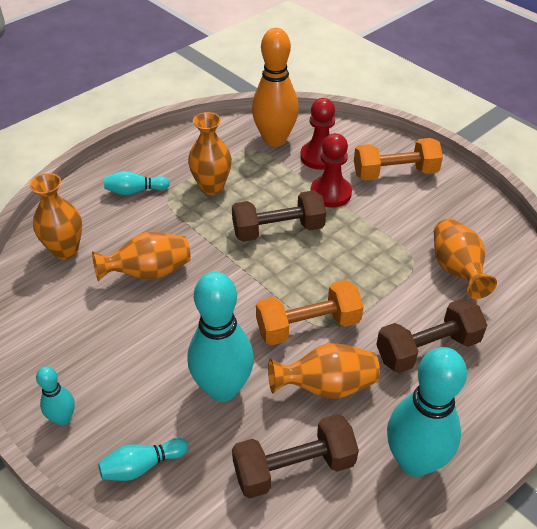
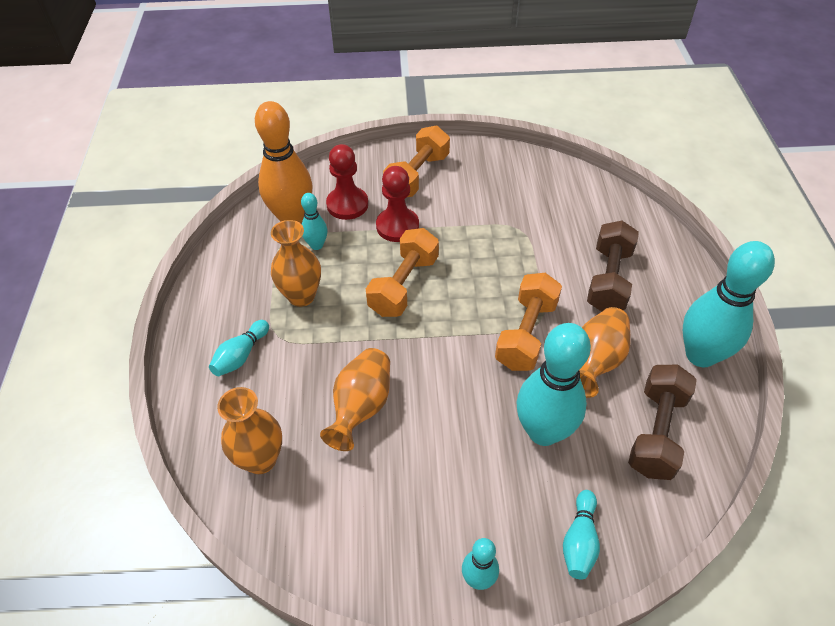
camera: 50 degrees left, 5 degrees up
(264, 166) = (316, 245): none -> turquoise bowling pin
(278, 230) = (403, 285): brown dumbbell -> orange dumbbell
(456, 270) = (550, 213): orange vase -> none

